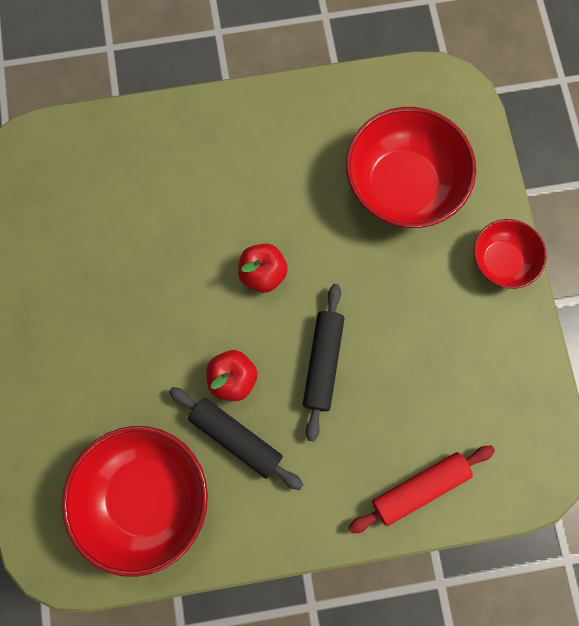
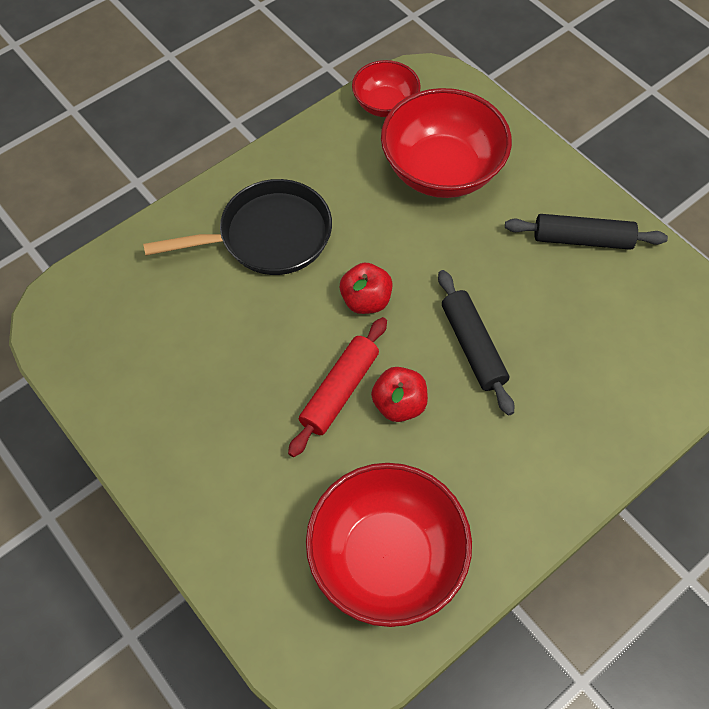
camera: 30 degrees left, 15 degrees down
(220, 172) = (268, 236): none -> black pan
(236, 437) = (437, 454): black rolling pin -> black rolling pin (582, 239)
(419, 488) = (633, 405): red rolling pin -> red rolling pin (340, 391)
(501, 261) = (567, 187): red bowl -> red bowl (385, 104)

